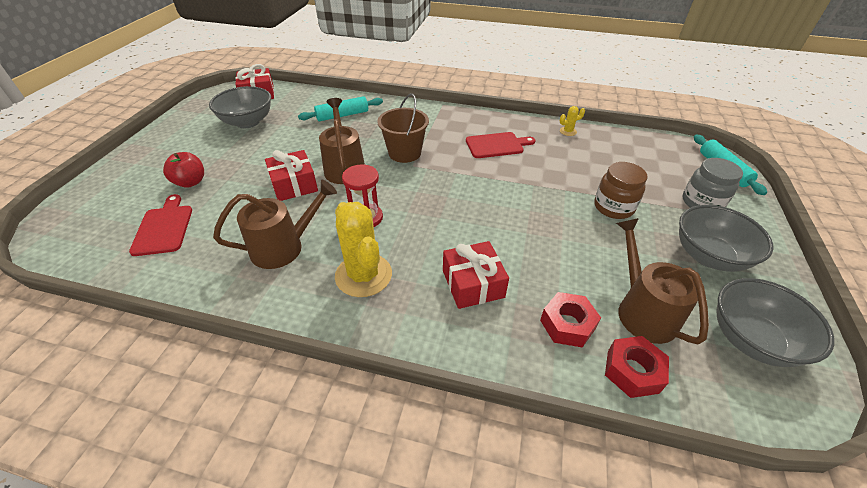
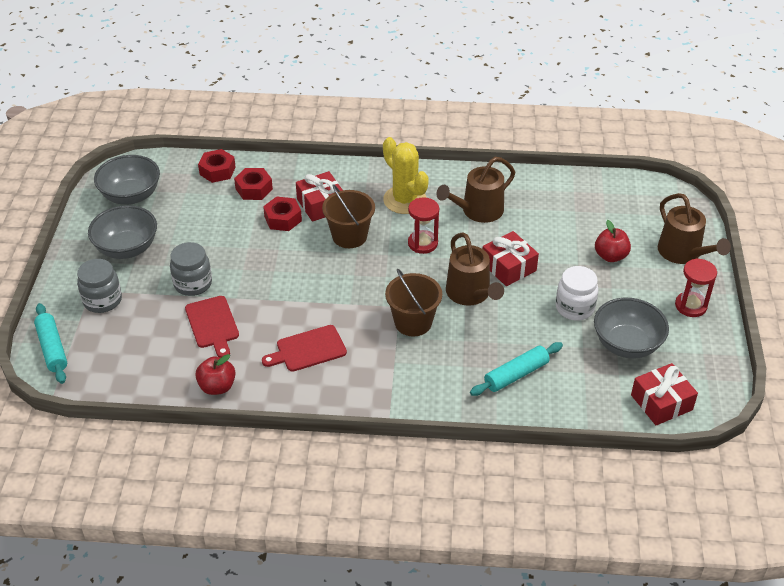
camera: 170 degrees right, 0 degrees up
(164, 228) = (589, 213): red cutting board -> red cutting board (212, 324)
(170, 138) = (690, 306): none -> red hourglass
(264, 147) = (574, 308): none -> white jar
(444, 236) = (349, 236): none -> brown bucket
(523, 270) = (283, 219): none -> red nut
(568, 131) = (217, 387): yellow cactus -> red apple
(613, 207) = (193, 284): brown jar -> grey jar
(642, 311) = (198, 203): brown watering can -> brown watering can (683, 253)

